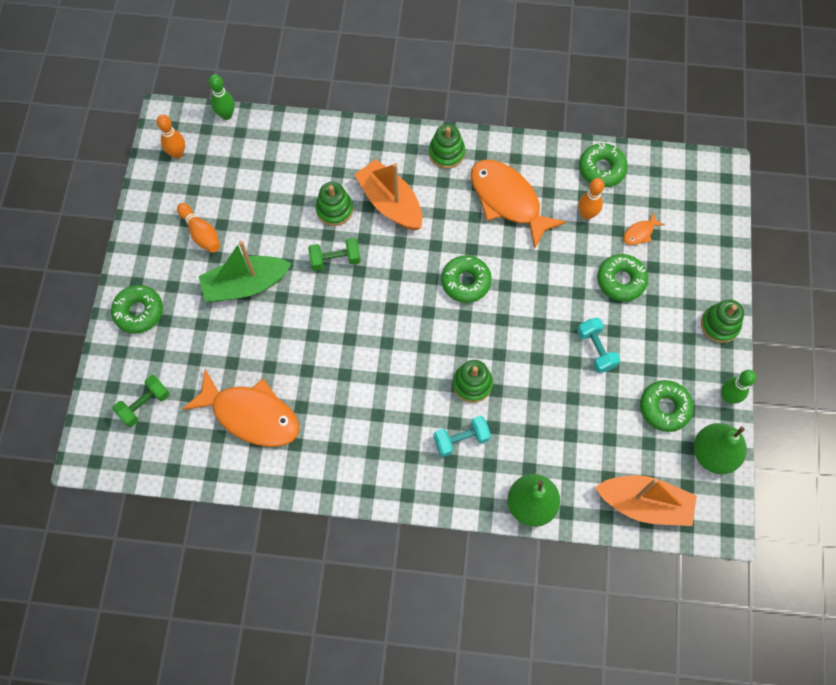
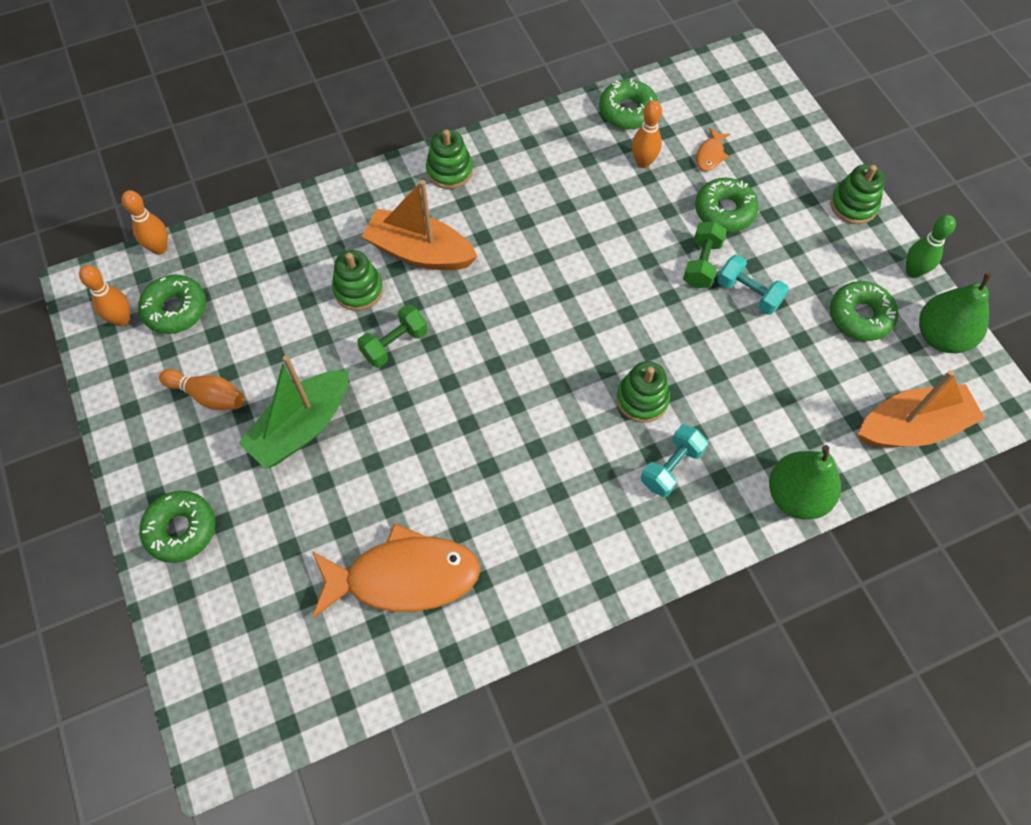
camera: 30 degrees left, 5 degrees down
(145, 404) = (257, 640): green dumbbell -> green dumbbell (701, 264)
(226, 115) = (159, 248): green bowling pin -> orange bowling pin
(466, 282) = (561, 294): green donut -> green donut (175, 309)
(508, 200) = (550, 188): orange fish -> none

